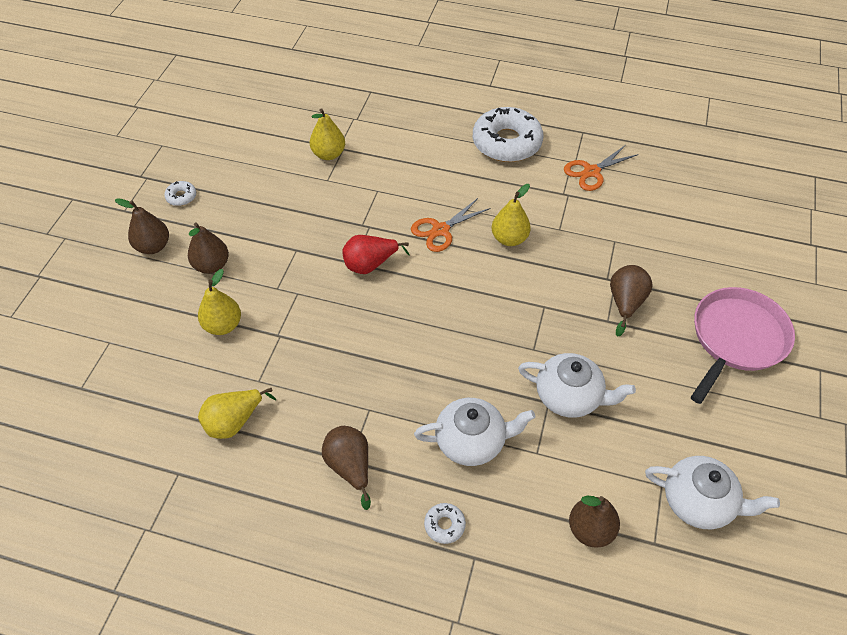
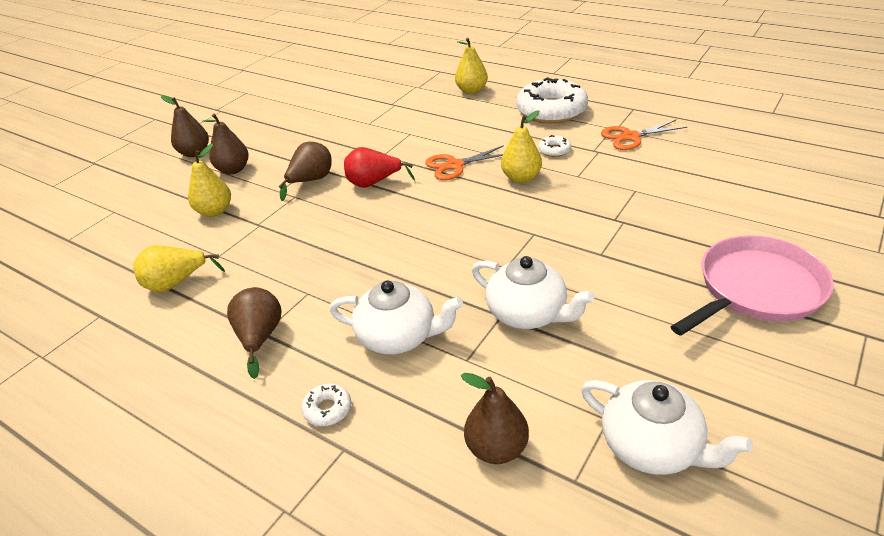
camera: 20 degrees right, 15 degrees down
(181, 197) = (239, 124): white donut -> white donut (554, 150)
(328, 154) = (380, 107): yellow pear -> yellow pear (471, 91)
(625, 303) = (627, 241): brown pear -> brown pear (311, 181)

